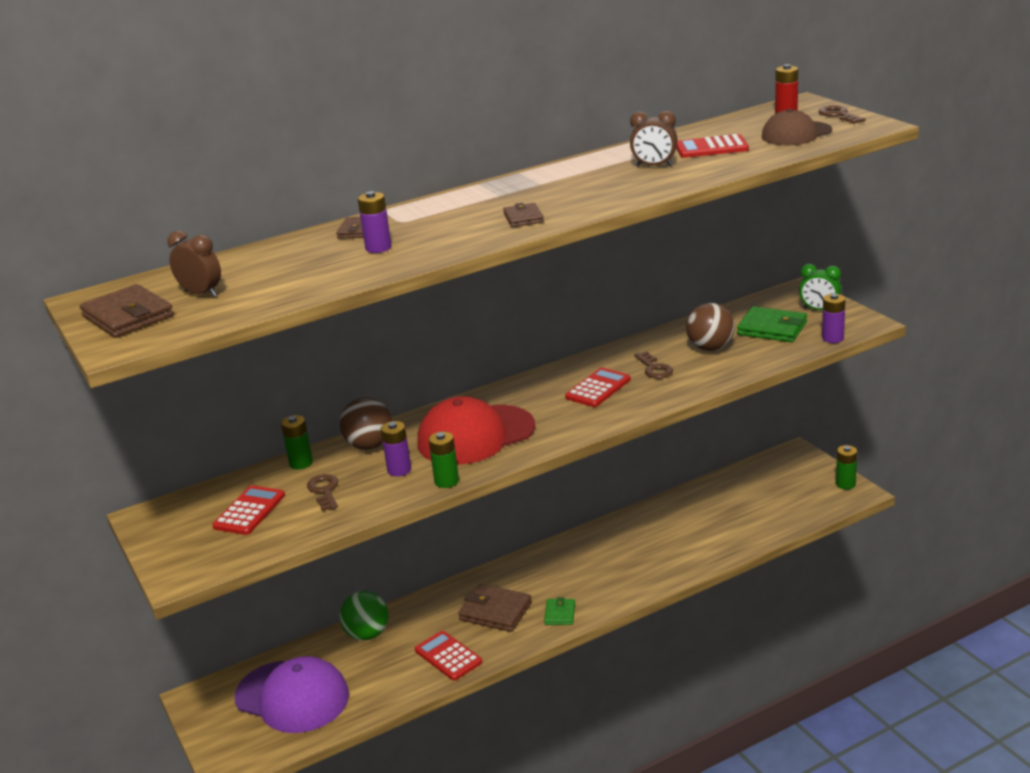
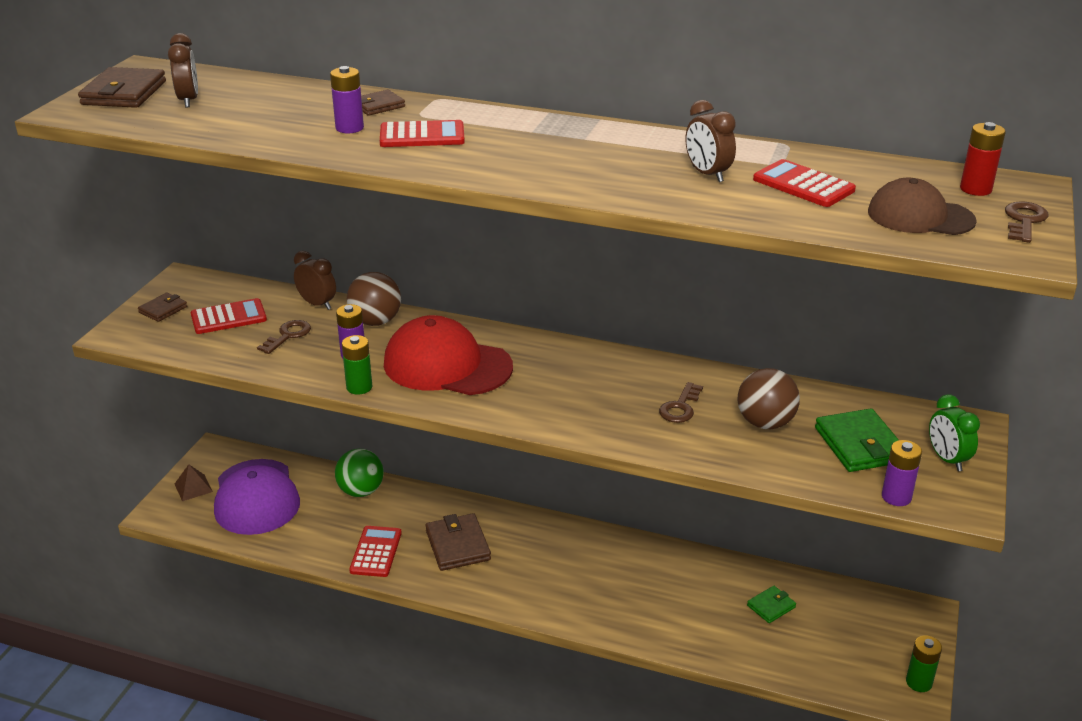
camera: 45 degrees right, 5 degrees up
(225, 730) = (193, 487): none -> brown pyramid
(301, 463) = (317, 304): green battery -> brown clock
(523, 218) = (490, 162): brown wallet -> brown wallet (163, 309)
(560, 614) = (493, 586): green wallet -> green wallet (771, 606)
(598, 388) = (603, 392): red calculator -> red calculator (422, 136)

